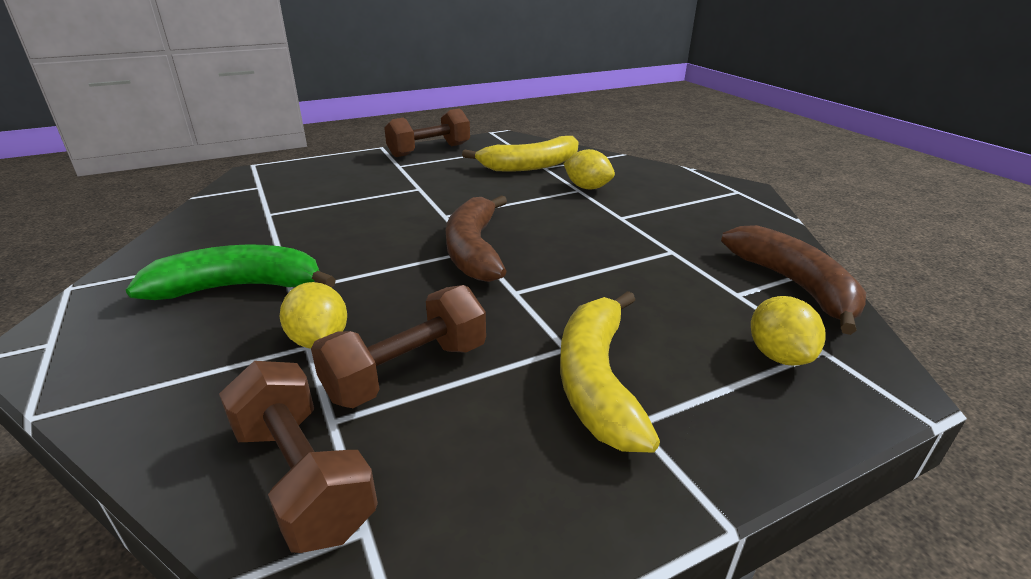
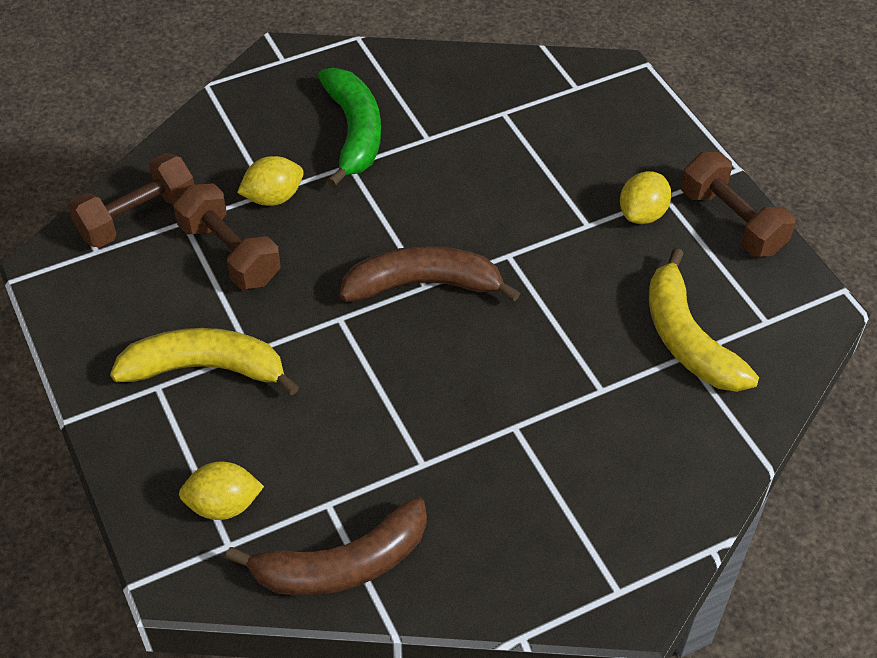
camera: 90 degrees right, 20 degrees up
(587, 187) = (609, 400): yellow lemon -> yellow lemon (642, 214)

